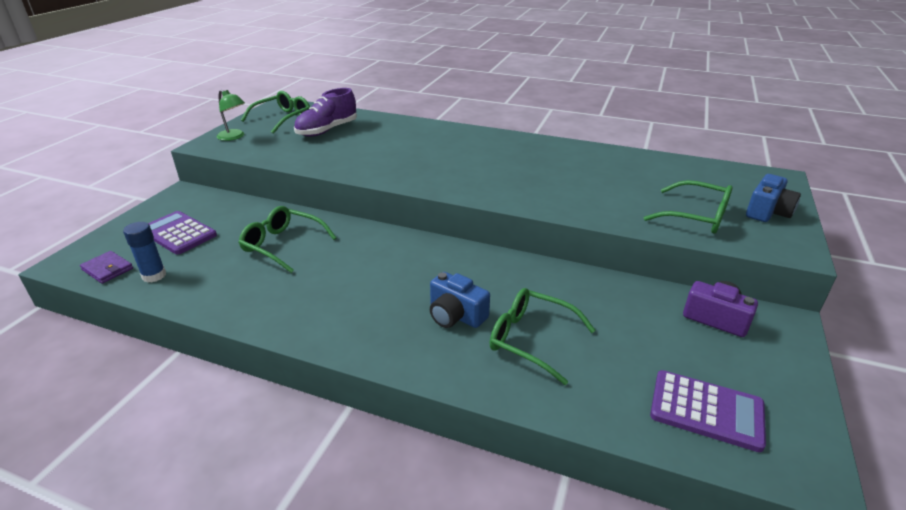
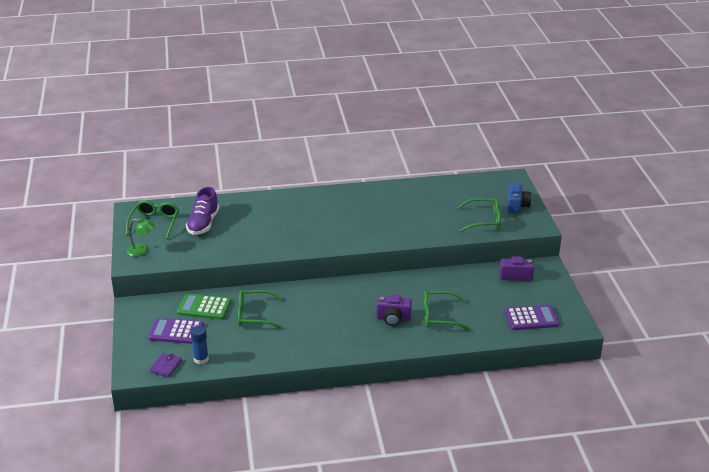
camera: 30 degrees left, 0 degrees up
(107, 269) = (166, 366): purple wallet -> purple wallet turned 75 degrees counterclockwise
(243, 218) = (204, 307): none -> green calculator
(455, 315) = (393, 318): blue camera -> purple camera

